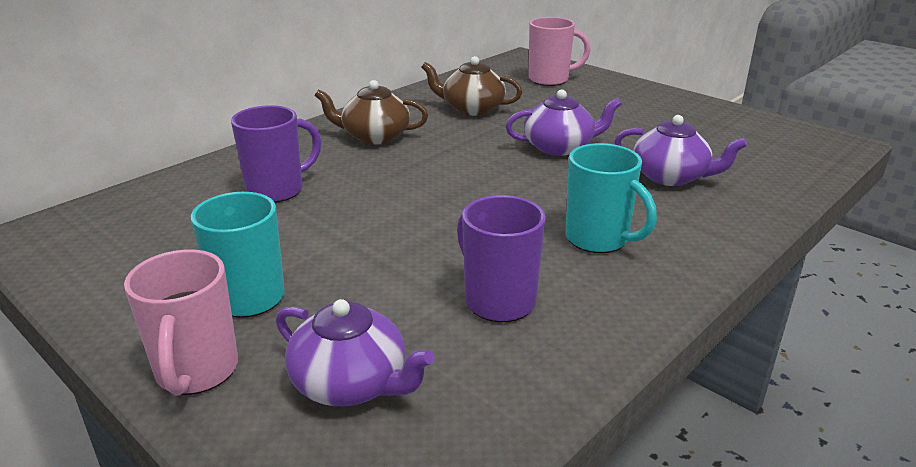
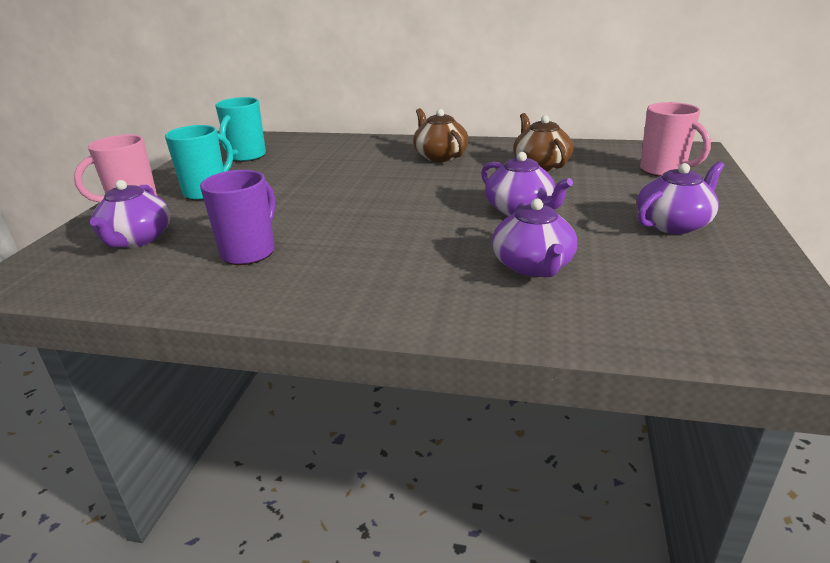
camera: 60 degrees right, 0 degrees up
(277, 190) = (330, 160): purple mug -> none
(599, 239) = (370, 263): turquoise mug -> turquoise mug (246, 157)
(648, 112) = (673, 224): none -> purple teapot

